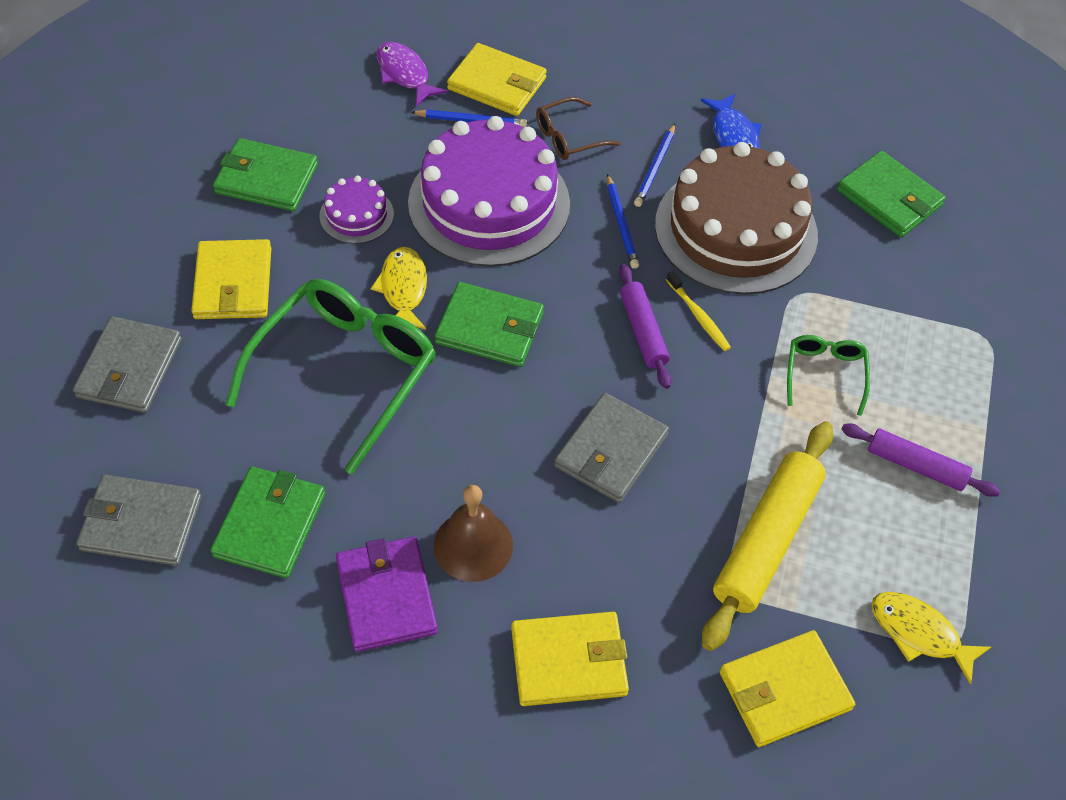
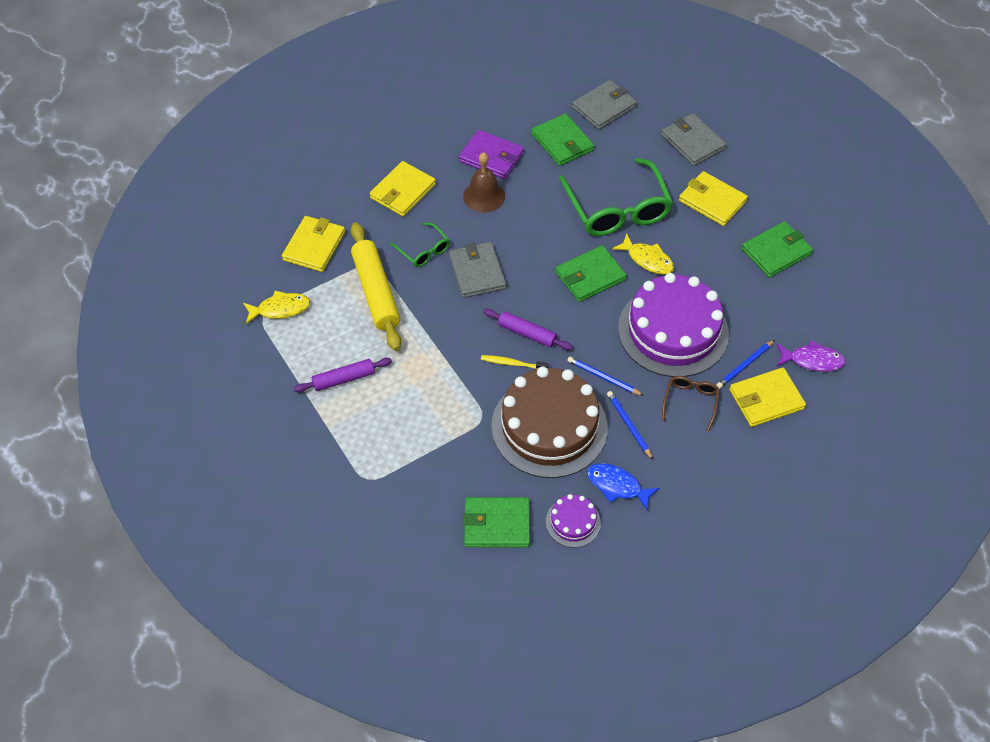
camera: 135 degrees right, 0 degrees up
(356, 215) = (715, 272): purple cake -> purple cake (573, 522)
(825, 375) = (426, 387): green glasses -> green glasses (423, 250)

